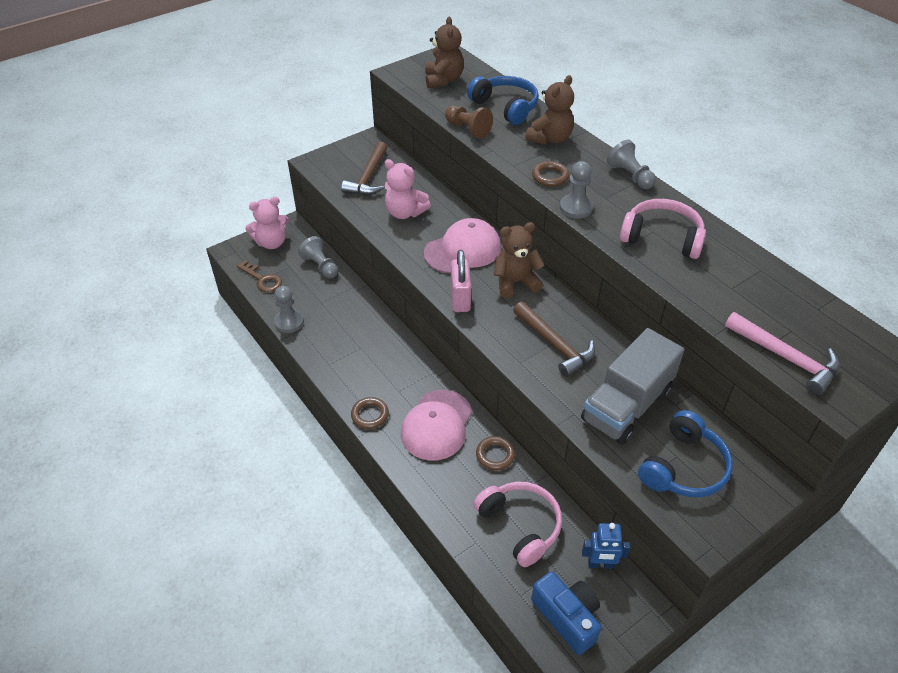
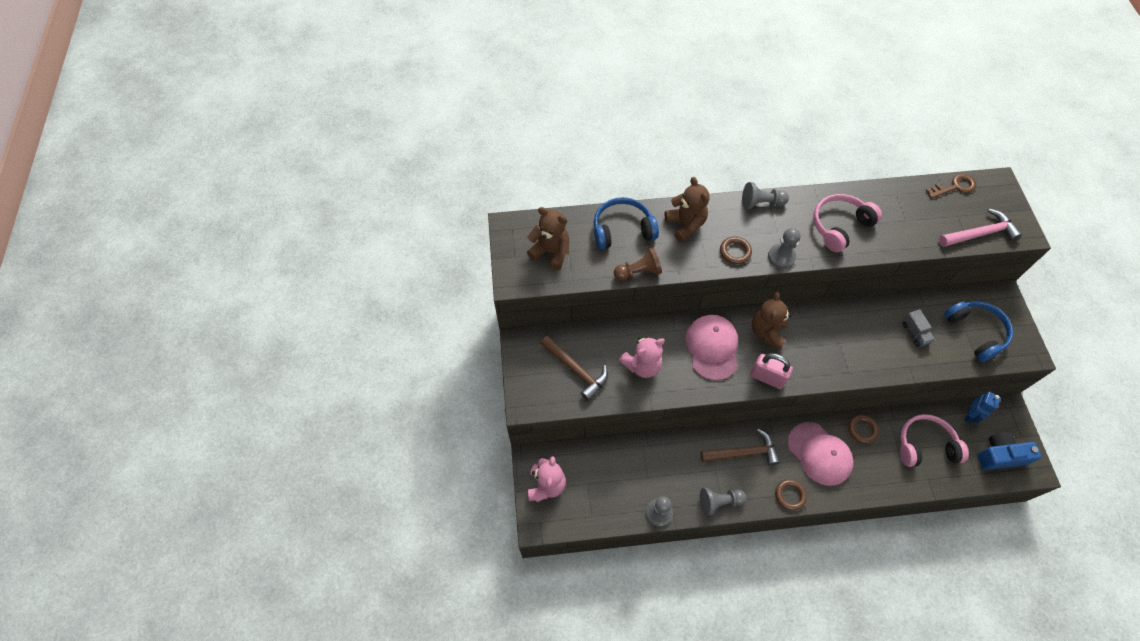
camera: 60 degrees left, 15 degrees up
(262, 279) = (592, 513): brown key -> brown key (954, 187)
(320, 266) = (602, 458): grey pawn -> grey pawn (719, 502)
(555, 344) = (842, 342): brown hammer -> brown hammer (743, 453)
(626, 406) = (915, 333): grey truck -> grey truck, size x0.43

